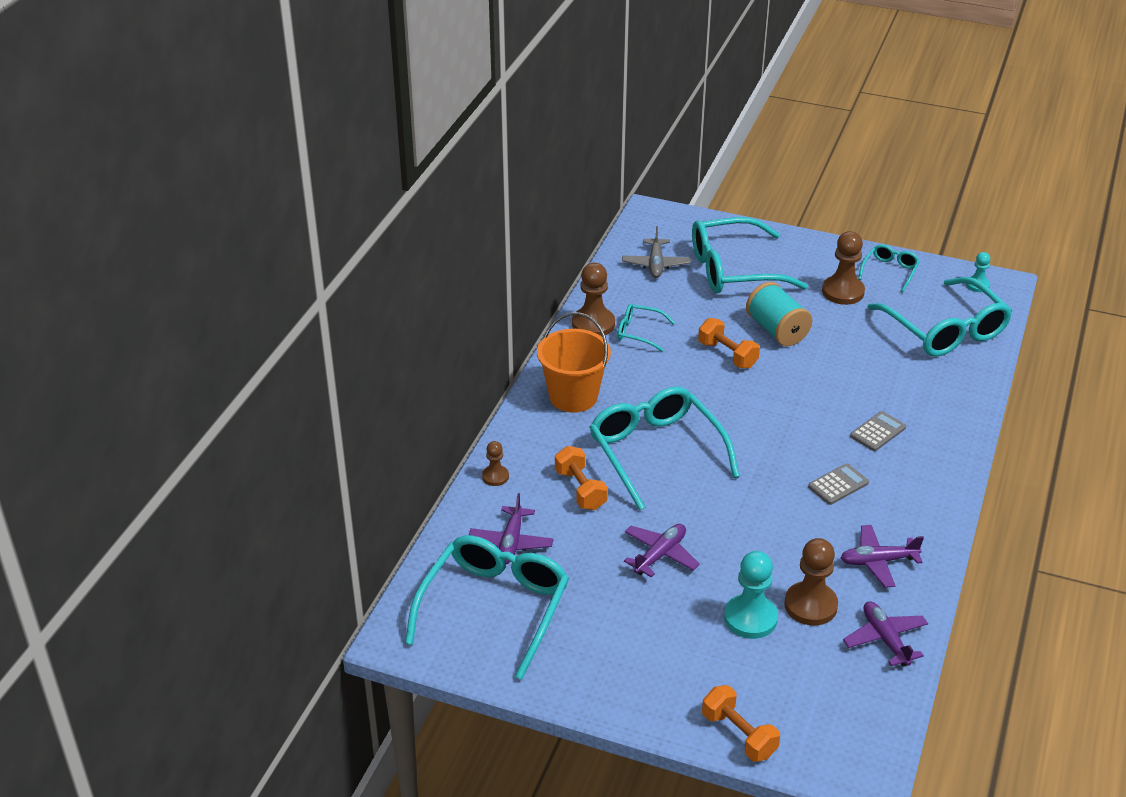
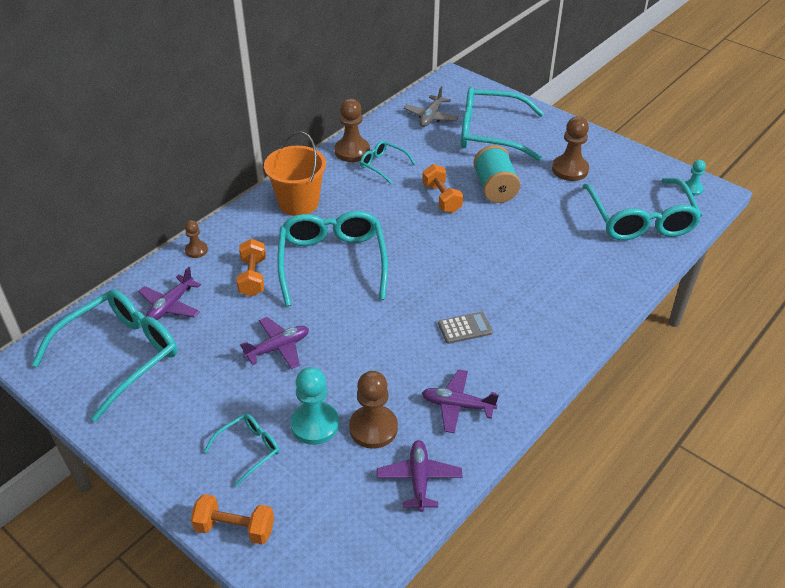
camera: 20 degrees right, 5 degrees up
(739, 735) = (235, 528): orange dumbbell -> orange dumbbell turned 60 degrees counterclockwise
(878, 432) = (528, 291): grey calculator -> none
(889, 271) = (620, 162): turquoise glasses -> turquoise glasses (248, 450)

